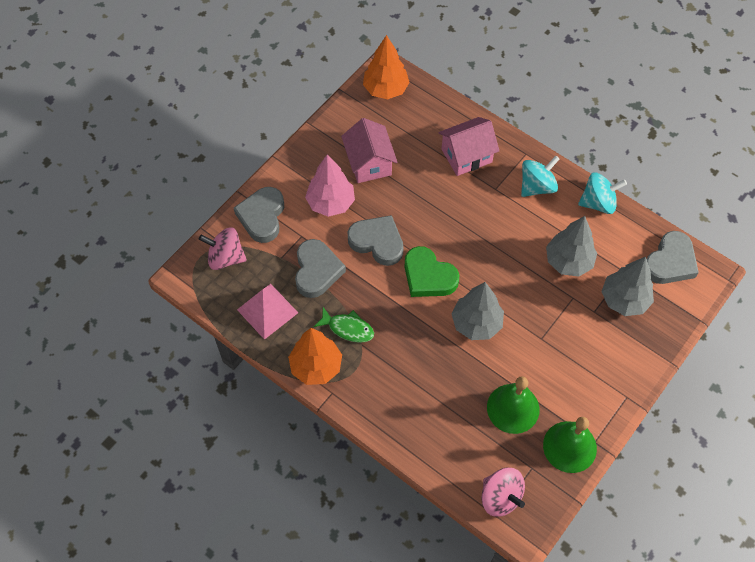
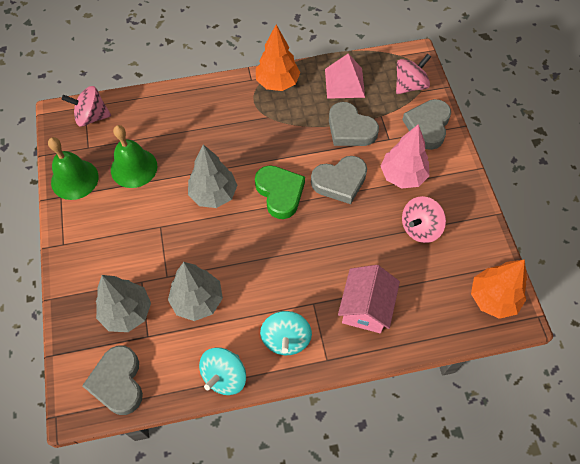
camera: 130 degrees right, 0 degrees up
(262, 217) = (427, 126): grey heart -> grey heart turned 120 degrees counterclockwise
(348, 328) = (287, 117): green fish -> none
(369, 163) = (420, 228): pink house -> pink spinning top
(428, 276) = (280, 193): green heart -> green heart turned 75 degrees clockwise

